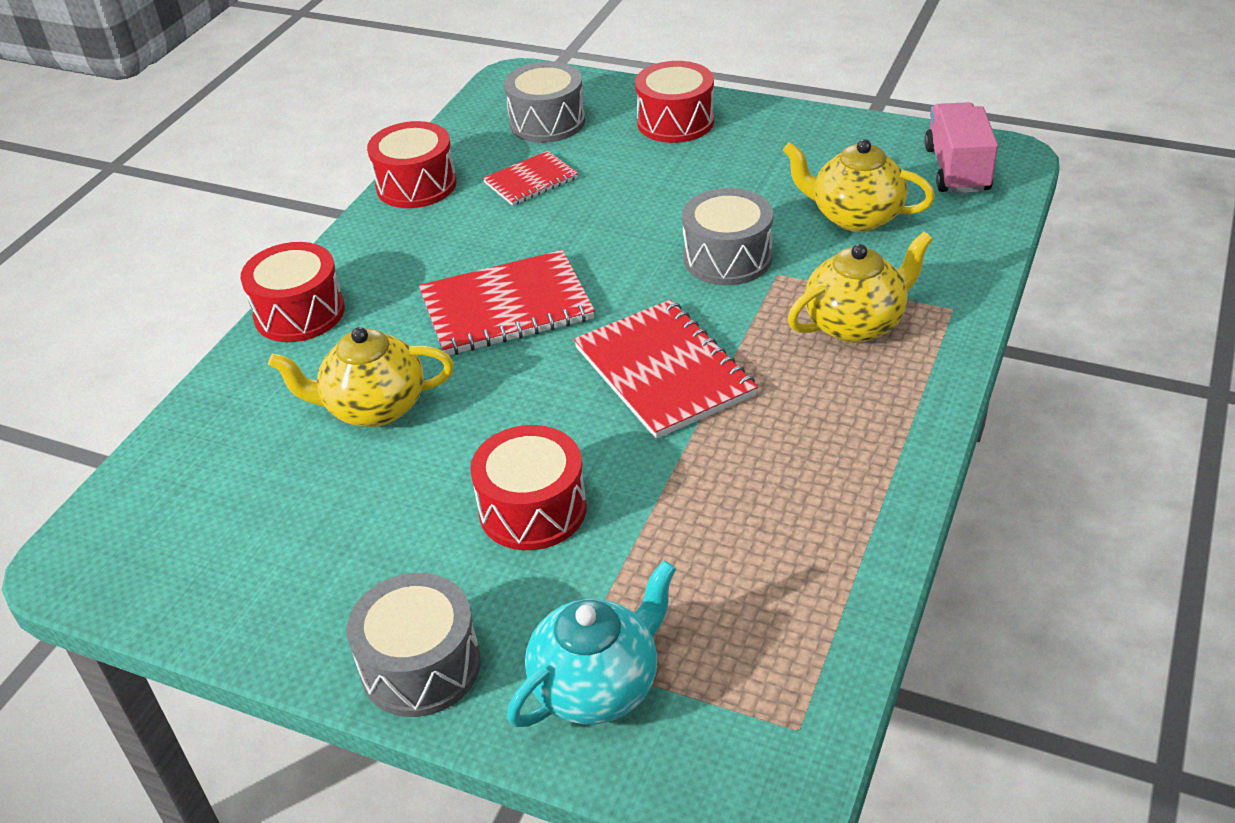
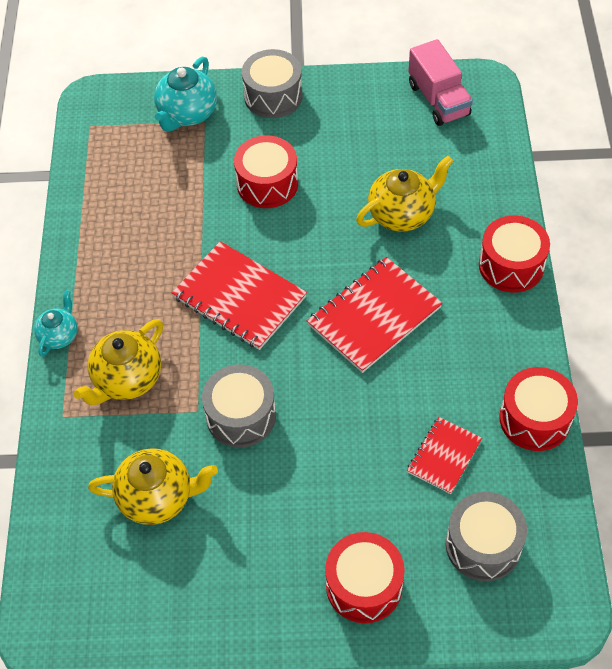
camera: 155 degrees right, 15 degrees up
(939, 394) = (59, 335): none -> turquoise teapot
(957, 170) = (85, 593): pink truck -> pink truck (438, 100)

